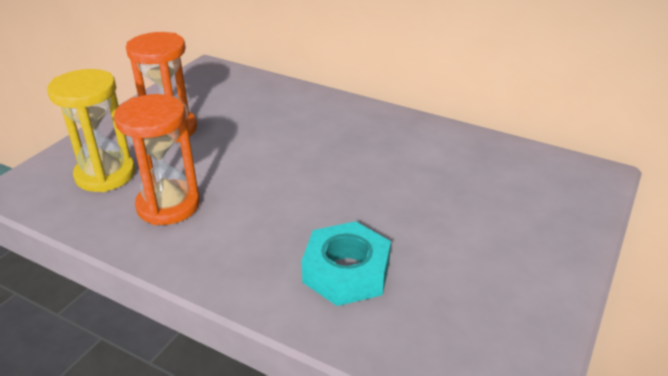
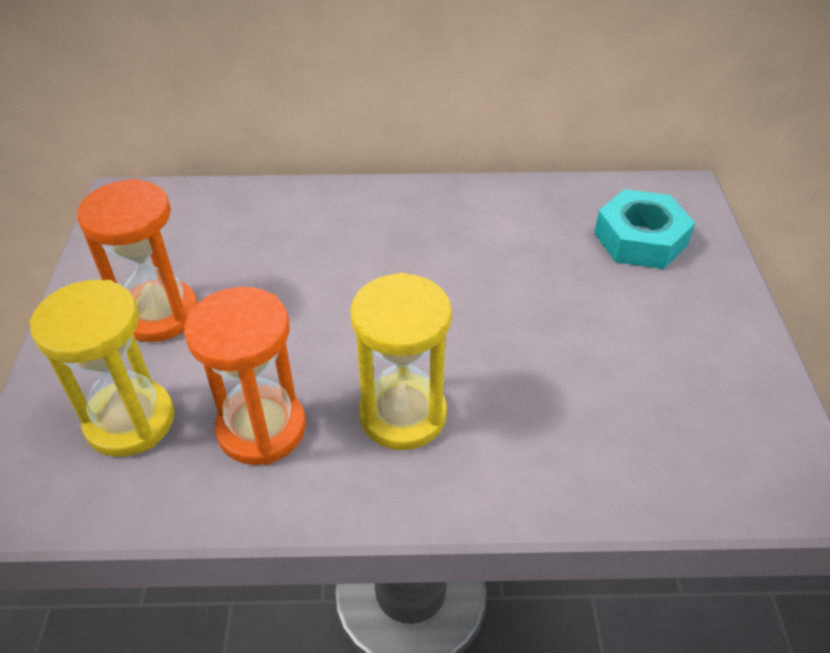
camera: 30 degrees left, 10 degrees up
(256, 231) = (402, 415): none -> yellow hourglass
(346, 272) = (545, 421): turquoise nut -> turquoise nut (640, 239)

